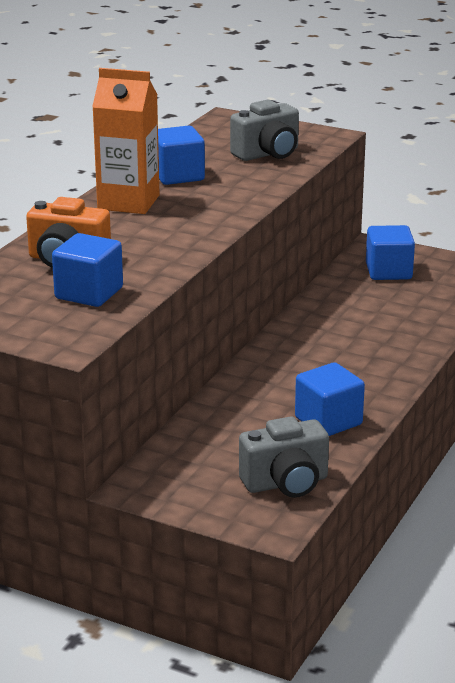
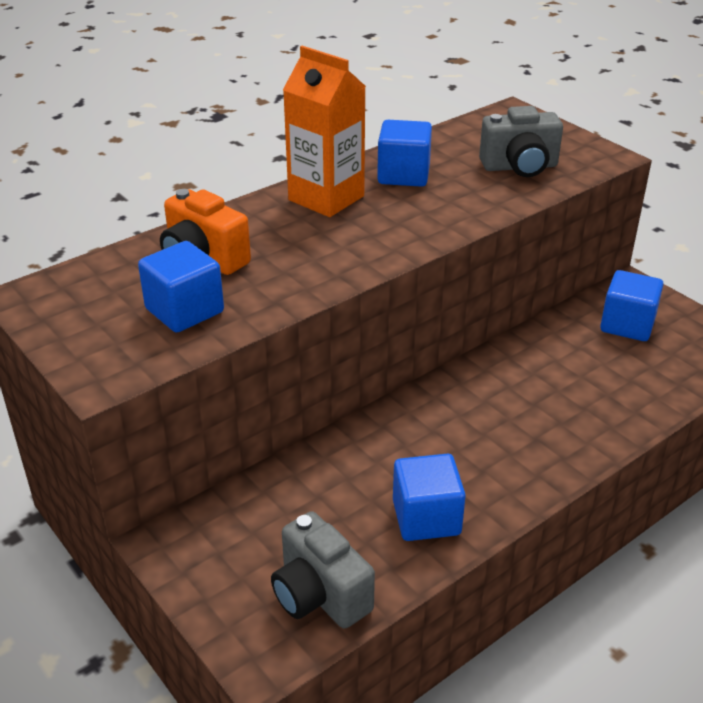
camera: 25 degrees right, 10 degrees up
(286, 483) = (320, 595): grey camera -> grey camera turned 45 degrees clockwise

